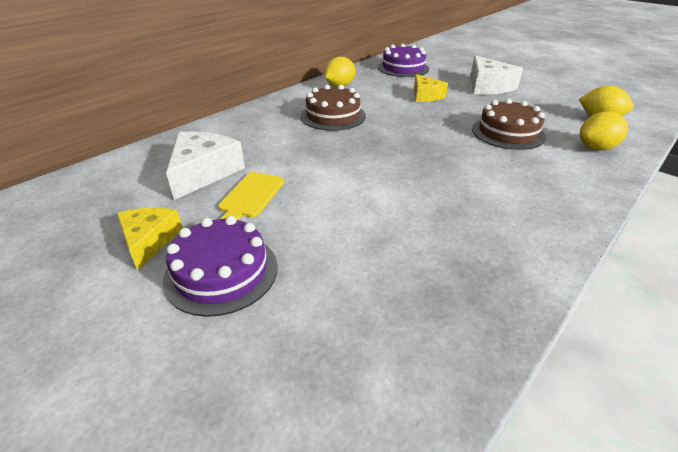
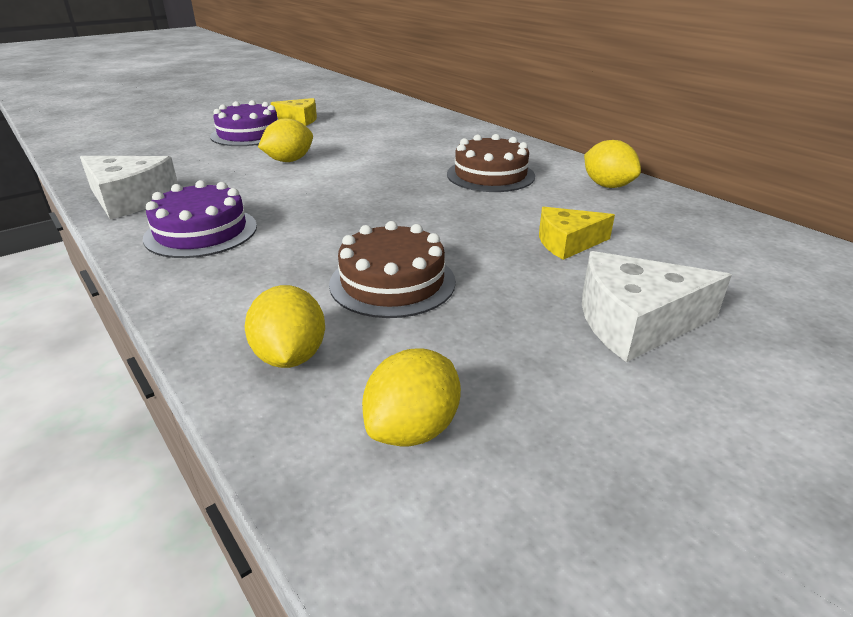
camera: 100 degrees right, 5 degrees down
(203, 172) = (382, 128): white cheese -> white cheese (130, 199)
(250, 196) = (331, 140): yellow cutting board -> none
(325, 210) = (289, 160): none -> yellow lemon
(403, 68) = (732, 245): purple cake -> purple cake (201, 232)

